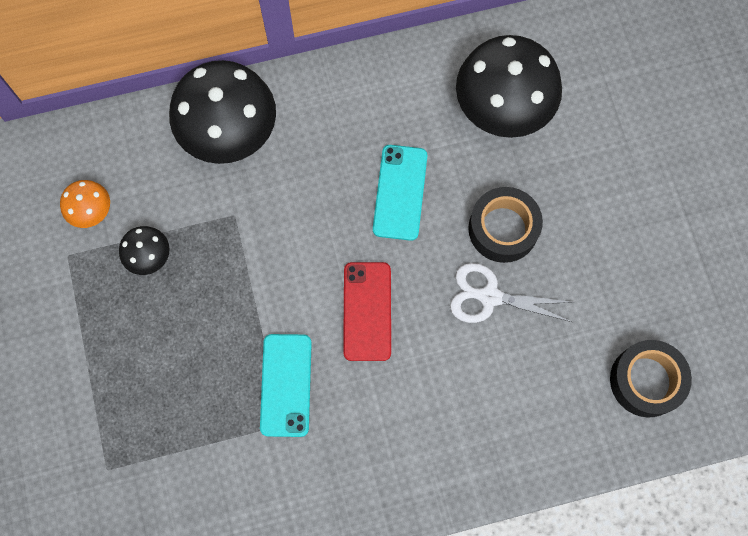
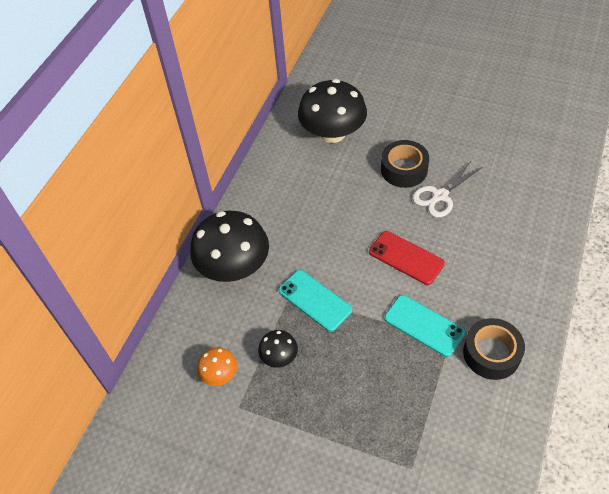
camera: 50 degrees left, 20 degrees down
(400, 192) = (344, 203): turquoise phone -> turquoise phone (315, 300)
(646, 381) = (537, 155): black tape -> black tape (491, 353)

